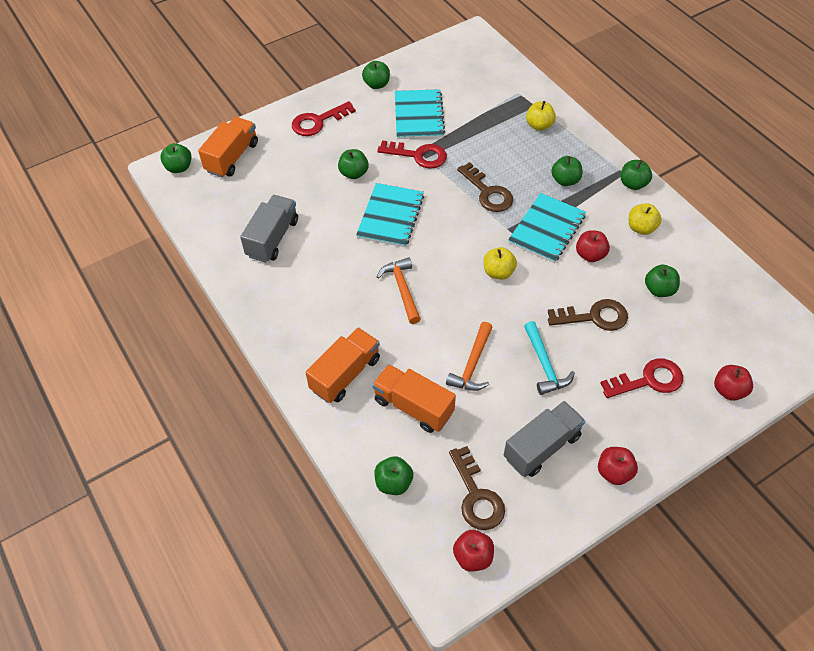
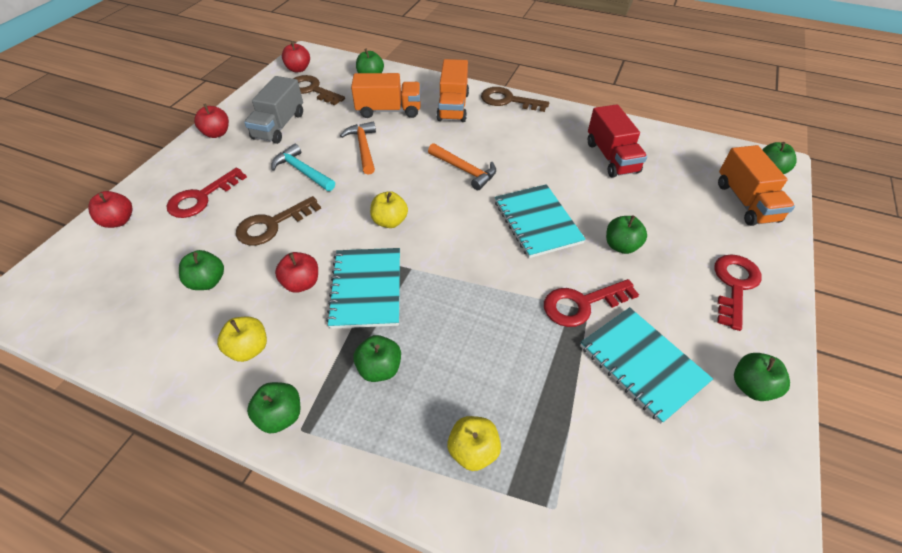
camera: 145 degrees right, 5 degrees down
(272, 238) = (611, 157): grey truck -> red truck
(488, 192) = (463, 299): brown key -> brown key (508, 100)

